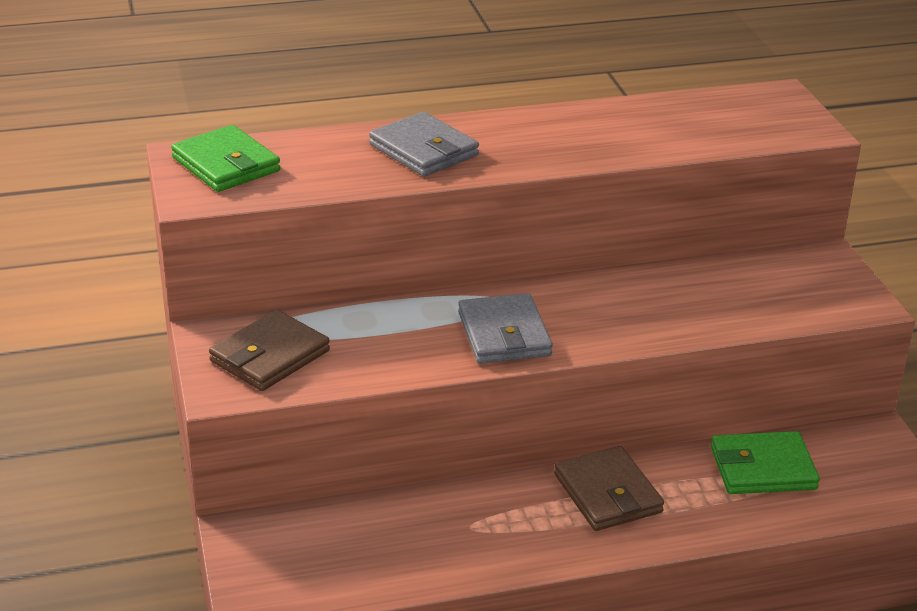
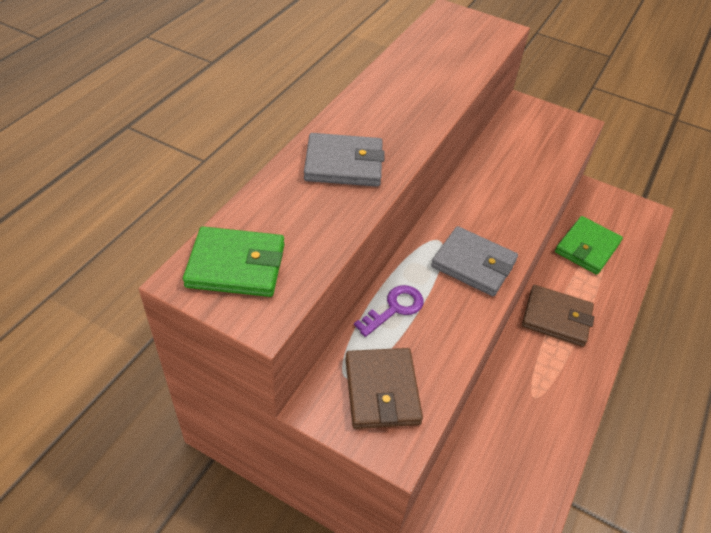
camera: 50 degrees left, 15 degrees up
(373, 318) = (394, 308): none -> purple key

